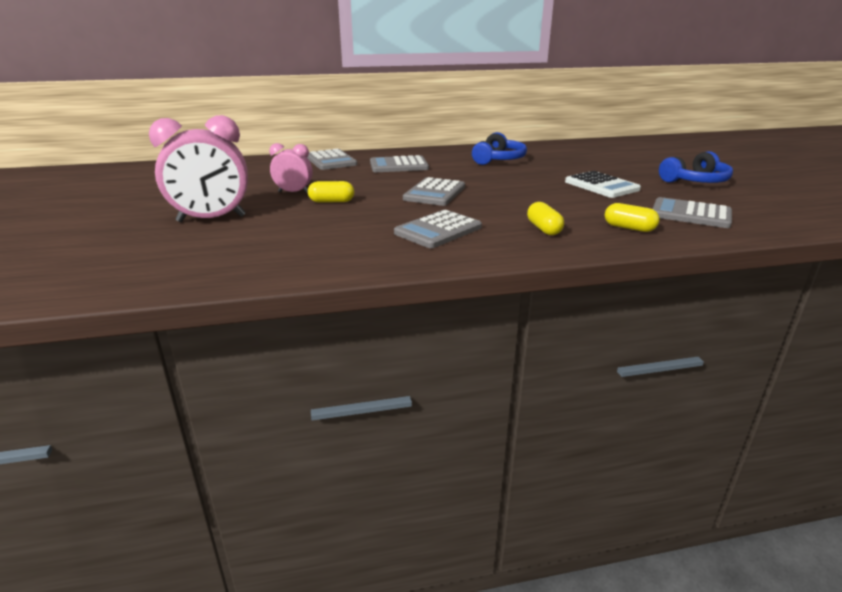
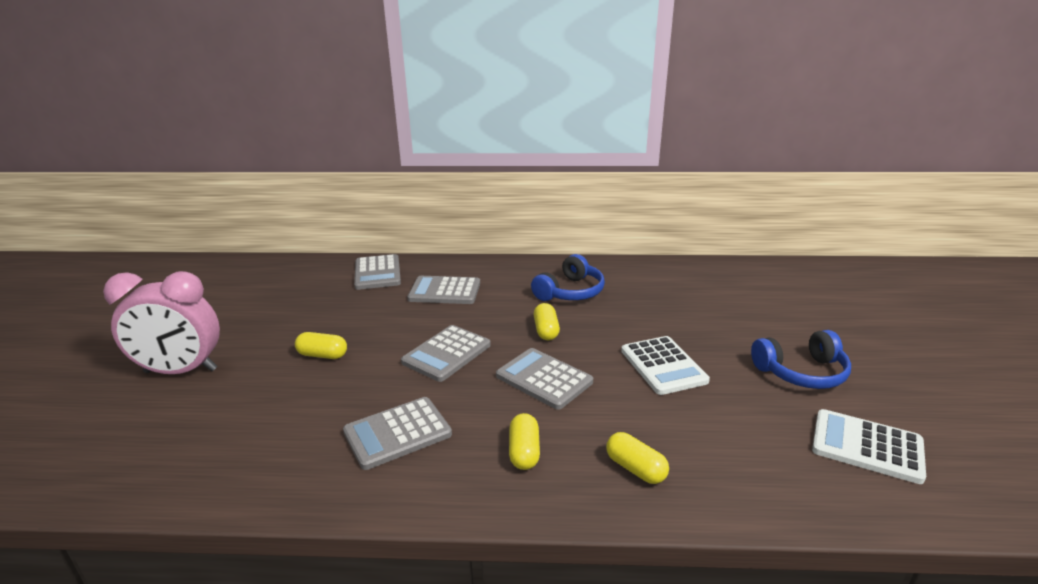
camera: 15 degrees right, 0 degrees up
(293, 192) = (296, 331): pink clock -> none
(500, 177) = (546, 331): none -> yellow capsule
(690, 214) = (742, 450): grey calculator -> grey calculator (544, 379)
(764, 205) = (867, 446): none -> white calculator

